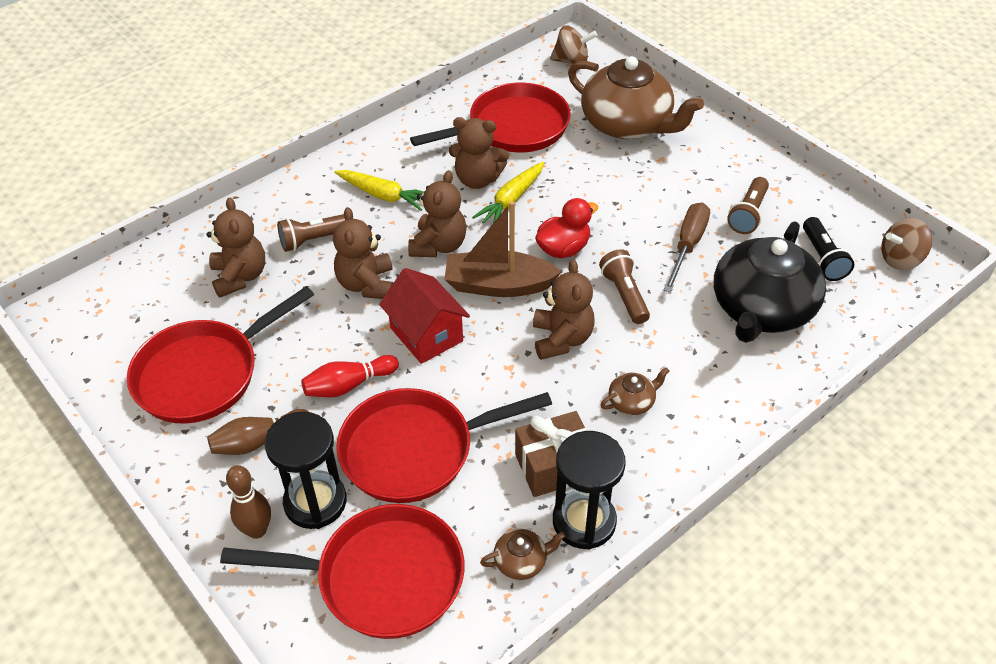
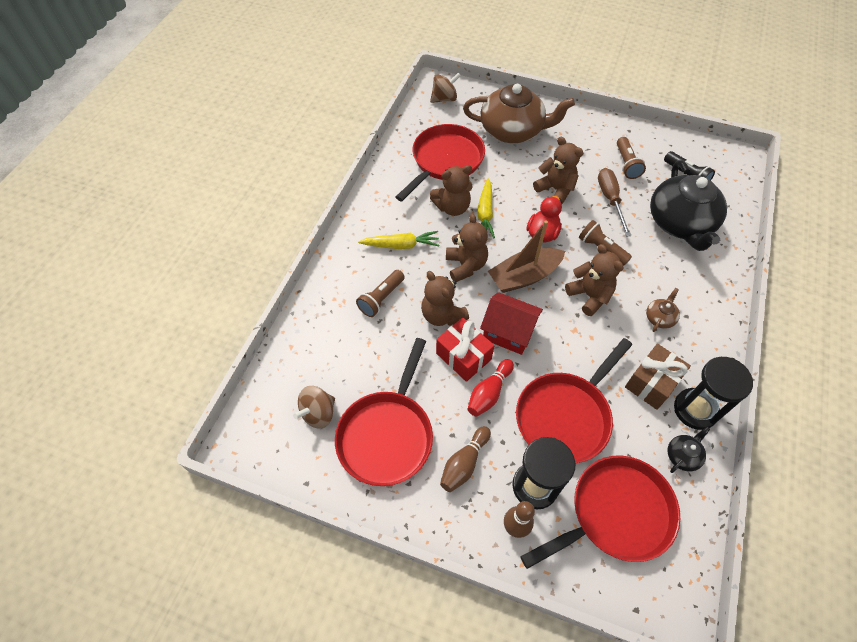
camera: 30 degrees left, 10 degrees up
(240, 276) = (352, 350): brown teddy bear -> brown teddy bear (555, 189)
(353, 336) = (463, 356): none -> red gift
(521, 561) = (683, 455): brown teapot -> black teapot
(900, 259) = (724, 159): brown spinning top -> brown spinning top (318, 413)

